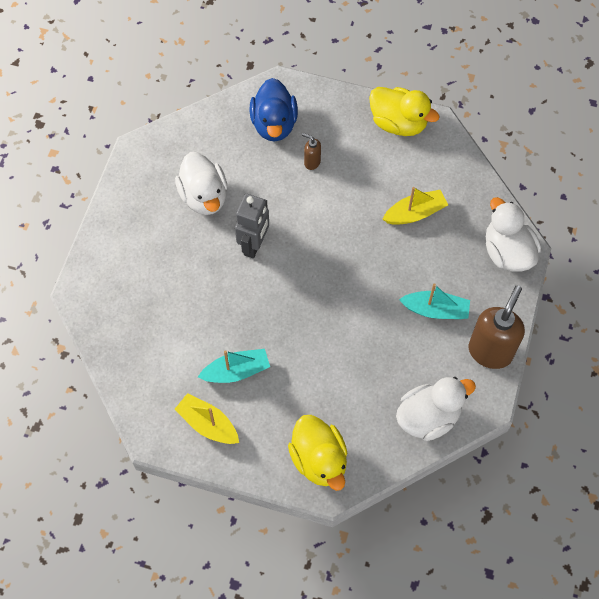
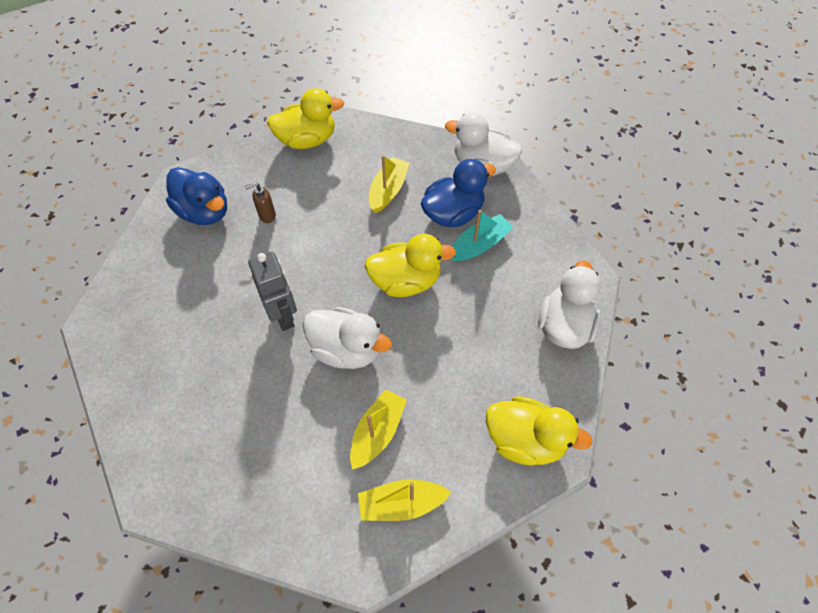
camera: 45 degrees left, 5 degrees down
(204, 196) = (197, 313): white duck -> white duck (346, 349)
(236, 371) = (377, 432): turquoise boat -> yellow boat
(355, 291) = (406, 281): none -> yellow duck
(442, 271) = (453, 213): none -> blue duck
(490, 351) = (549, 240): brown soap dispenser -> none

